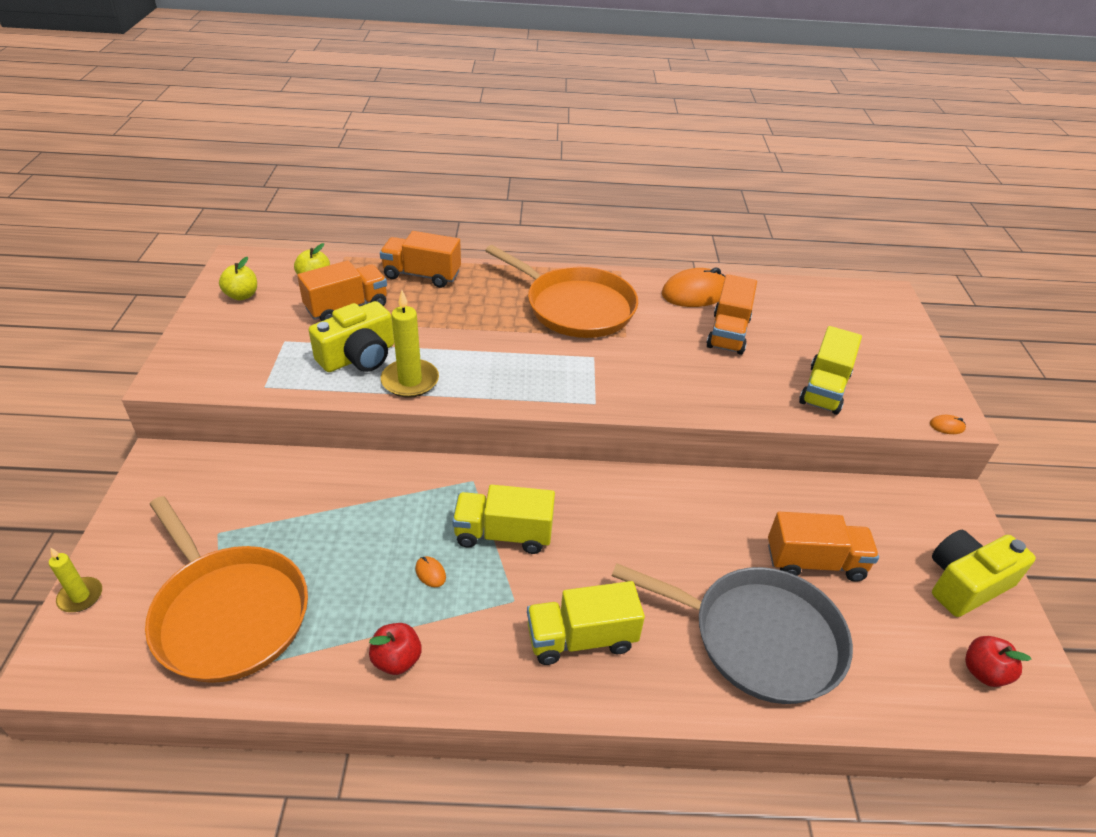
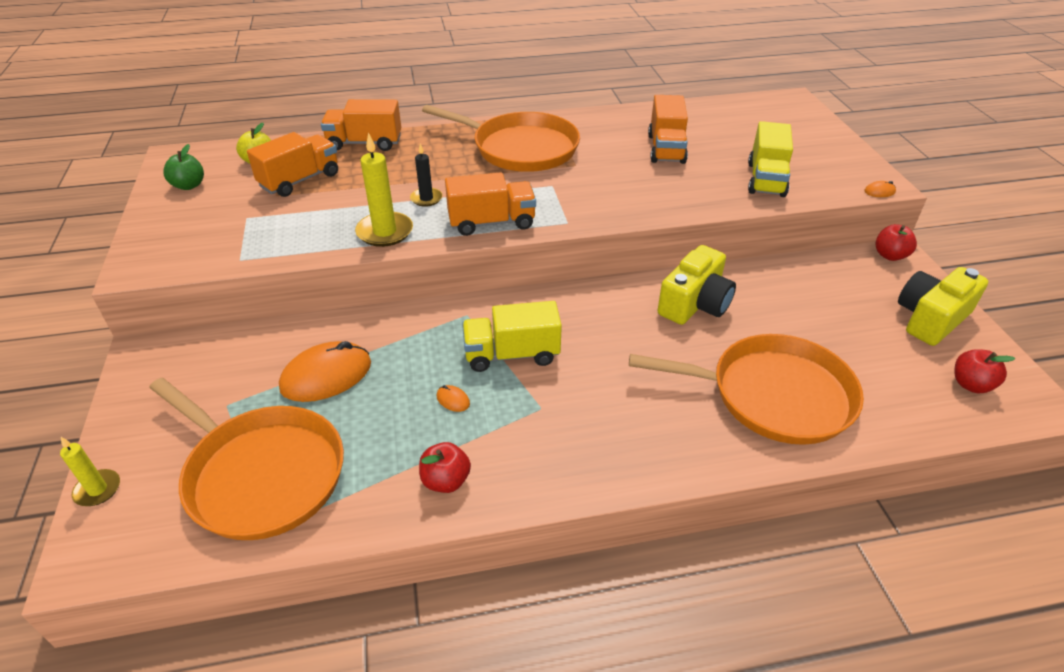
camera: 10 degrees left, 0 degrees up
(242, 295) = (189, 185): yellow apple -> green apple
(358, 357) = (326, 220): yellow camera -> yellow camera (695, 304)
(462, 350) = (426, 198): none -> black candle
(581, 638) = (615, 427): yellow truck -> none
(695, 293) = (625, 122): orange mouse -> orange mouse (326, 376)
(759, 638) = (773, 395): grey pan -> orange pan
(814, 562) = (799, 325): orange truck -> orange truck (491, 222)
(946, 498) = (890, 255): none -> red apple

